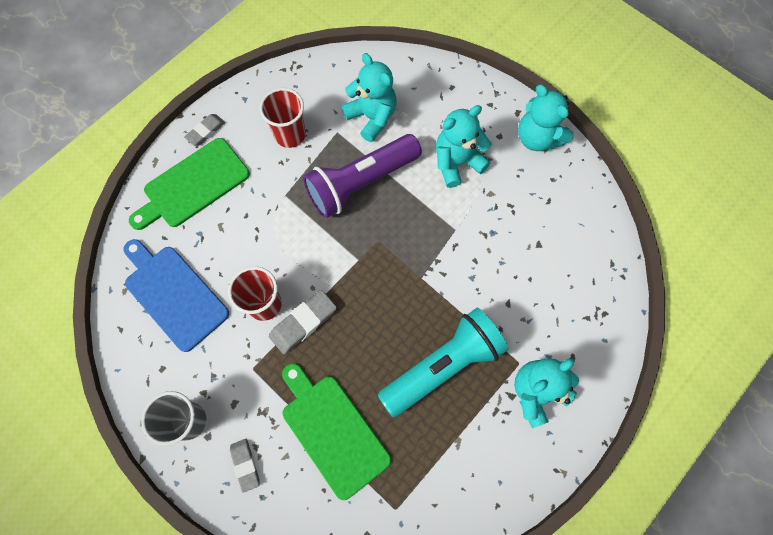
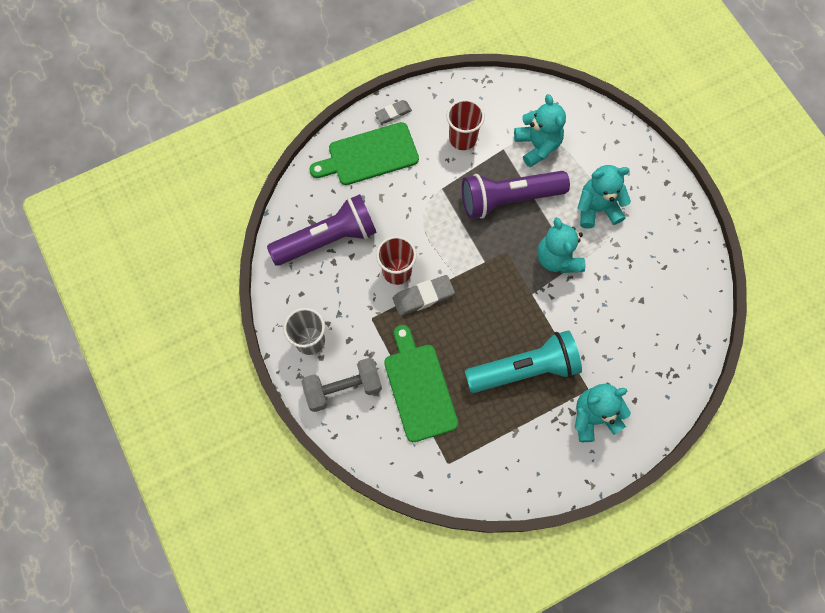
camera: 20 degrees right, 0 degrees up
(174, 294) = (327, 239): blue cutting board -> purple flashlight
(245, 465) = (343, 388): grey eraser -> grey dumbbell
(538, 138) = (676, 210): turquoise teddy bear -> turquoise teddy bear (557, 258)

